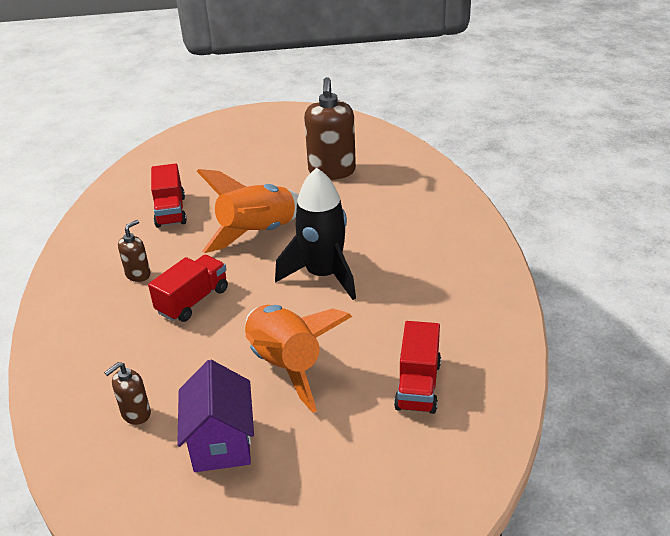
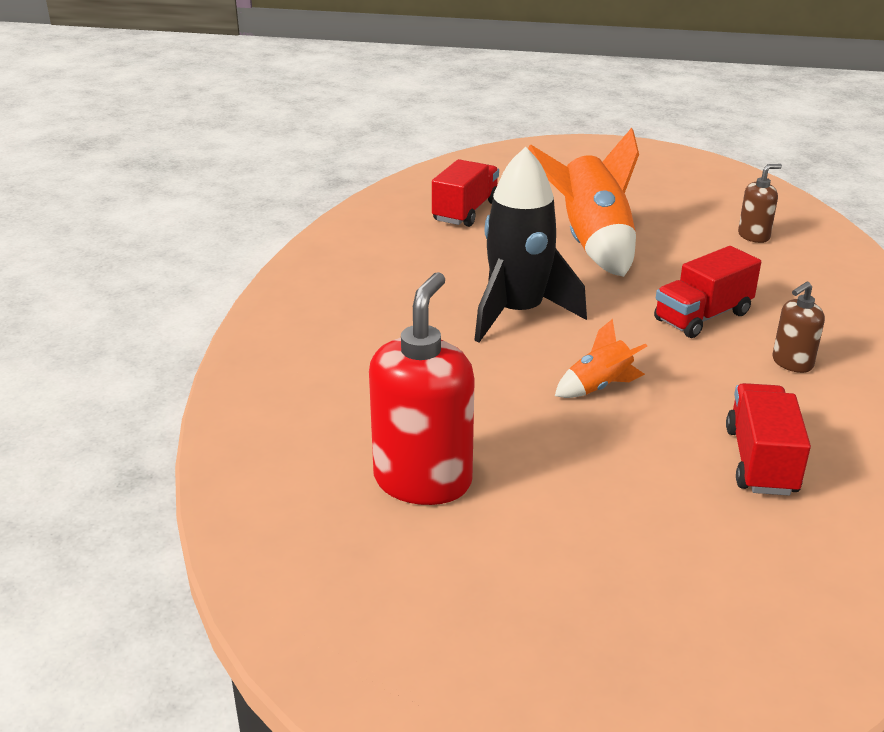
camera: 165 degrees left, 5 degrees down
(221, 443) = (665, 208): purple house -> none
(258, 233) = (599, 387): orange rocket -> orange rocket, size x0.48
(332, 171) = (423, 480): brown soap dispenser -> red soap dispenser

